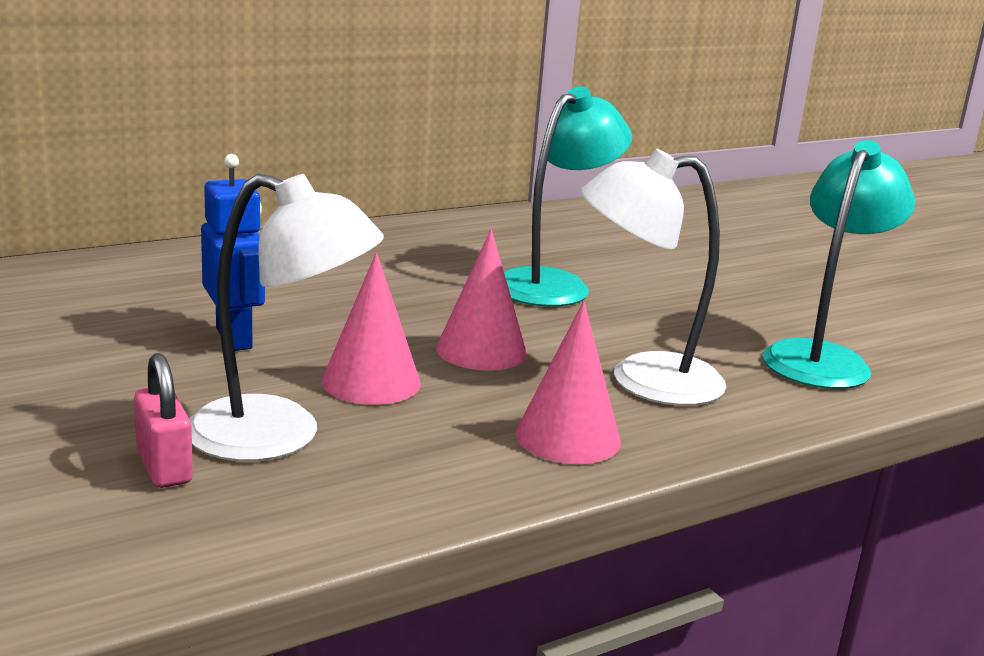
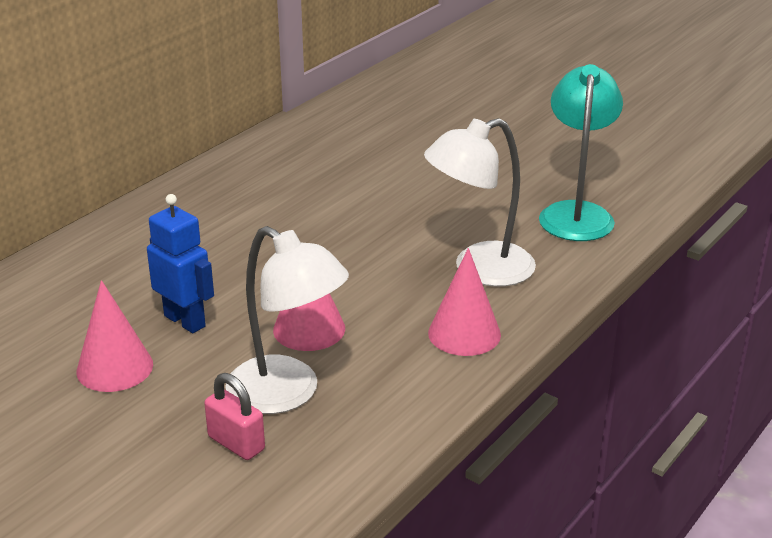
camera: 20 degrees left, 10 degrees up
(279, 436) = (287, 394): white lamp -> white lamp turned 45 degrees clockwise
(481, 350) = (359, 277): pink cone -> pink cone (115, 368)
(554, 284) = (364, 197): turquoise lamp -> none

